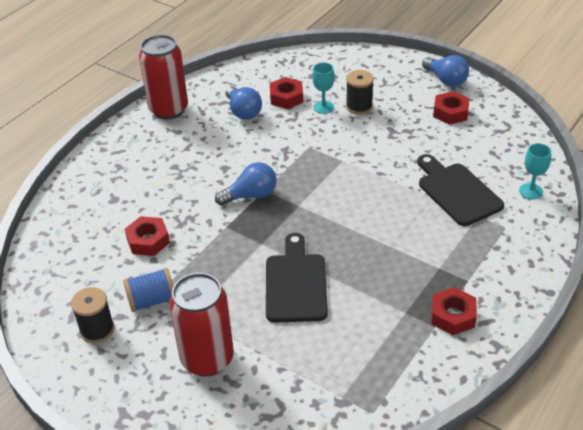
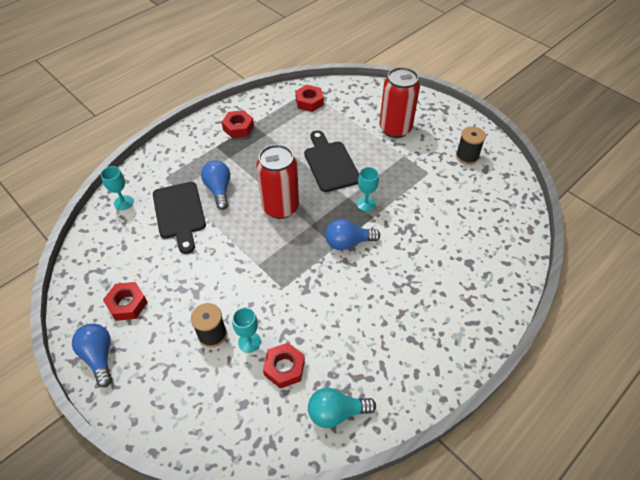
camera: 170 degrees left, 10 degrees up
(148, 241) = (436, 215): red nut -> red nut (309, 102)
(152, 300) = (431, 169): blue spool -> none
(169, 110) = (420, 378): red can -> red can (280, 207)
(236, 82) = (336, 412): none -> turquoise light bulb
(237, 240) = (366, 203): none -> turquoise goblet
(243, 112) = (337, 354): blue light bulb -> blue light bulb (219, 190)
(295, 283) = (330, 164): black cutting board -> black cutting board turned 150 degrees clockwise

